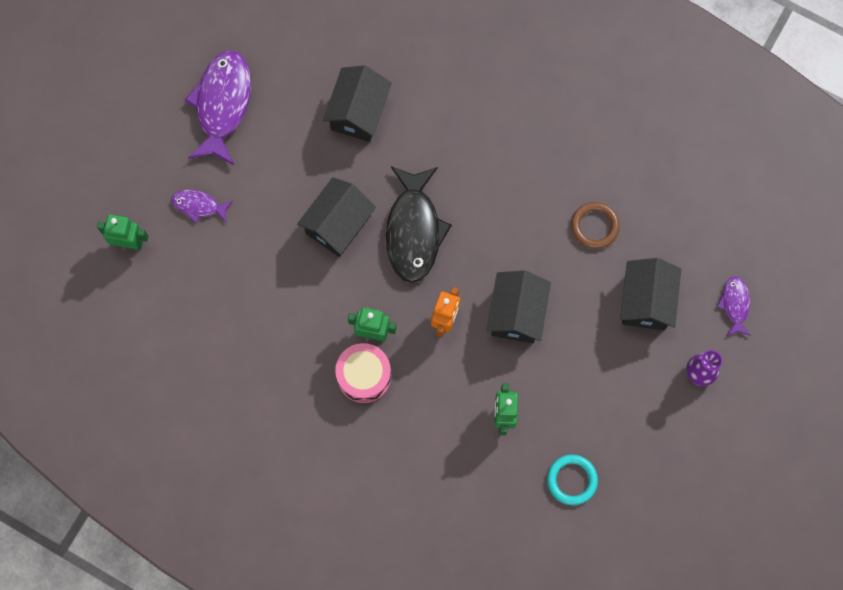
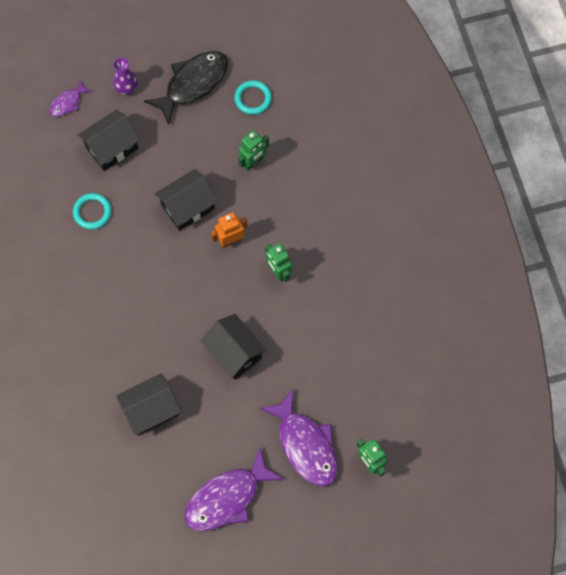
camera: 135 degrees left, 5 degrees down
(199, 206) = (305, 445): purple fish -> purple fish, size x1.99
(338, 224) = (234, 352): black house -> black house turned 60 degrees clockwise
(364, 376) = (308, 253): pink drum -> none
(414, 230) = (194, 306): black fish -> black fish (193, 84)
(594, 226) = (92, 212): brown ring -> turquoise ring

